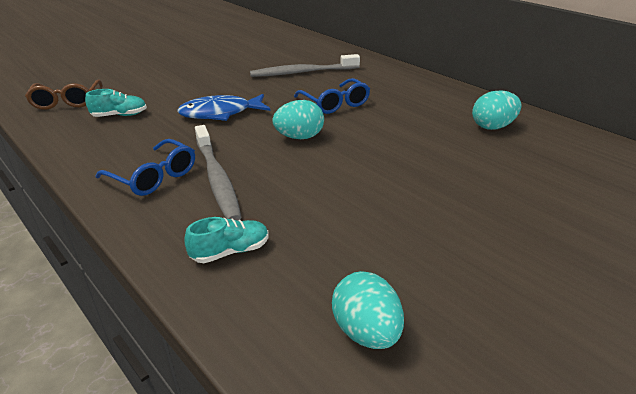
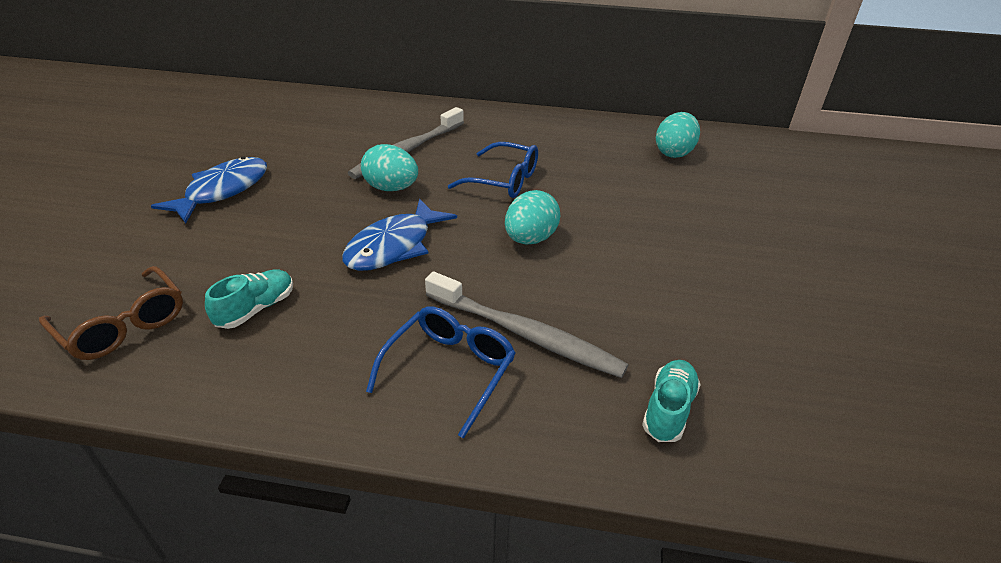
camera: 40 degrees left, 5 degrees up
(153, 176) = (449, 371): blue glasses -> blue glasses turned 60 degrees counterclockwise
(183, 64) = (223, 191): none -> blue fish
(366, 332) = (871, 411): turquoise egg -> turquoise egg (391, 188)

